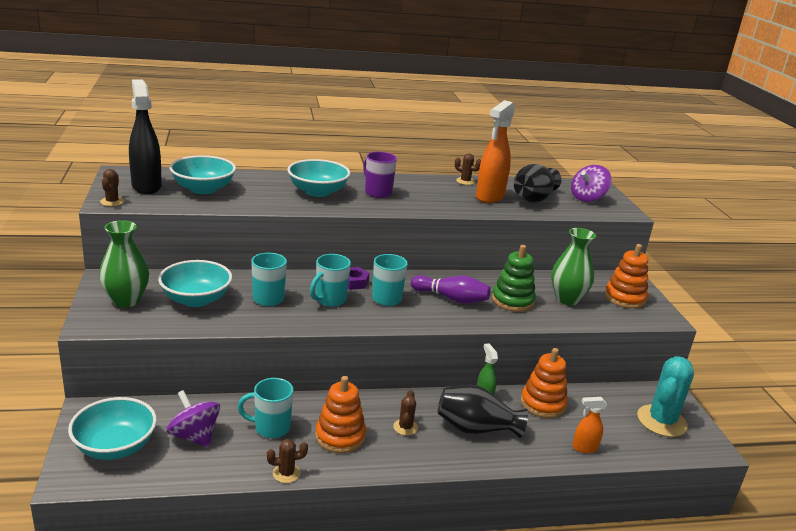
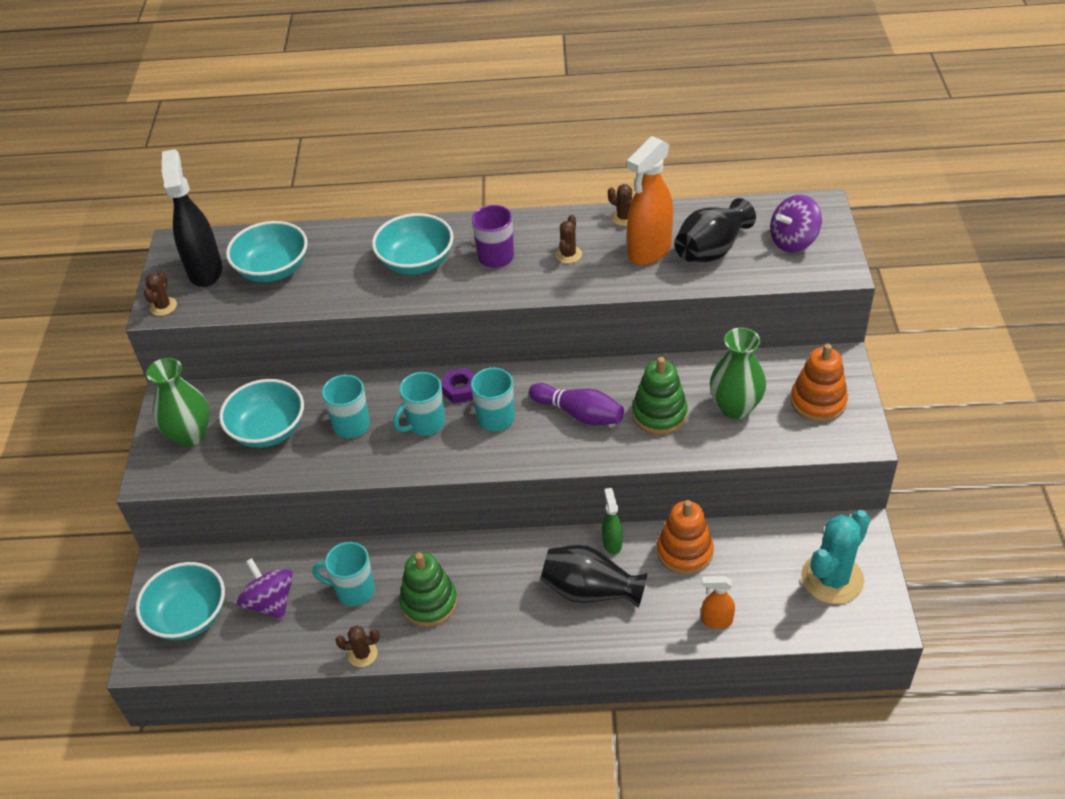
camera: 15 degrees right, 20 degrees up
(340, 436) = (429, 603): orange stacking toy -> green stacking toy
(405, 427) = (506, 589): brown cactus -> brown cactus (568, 254)

